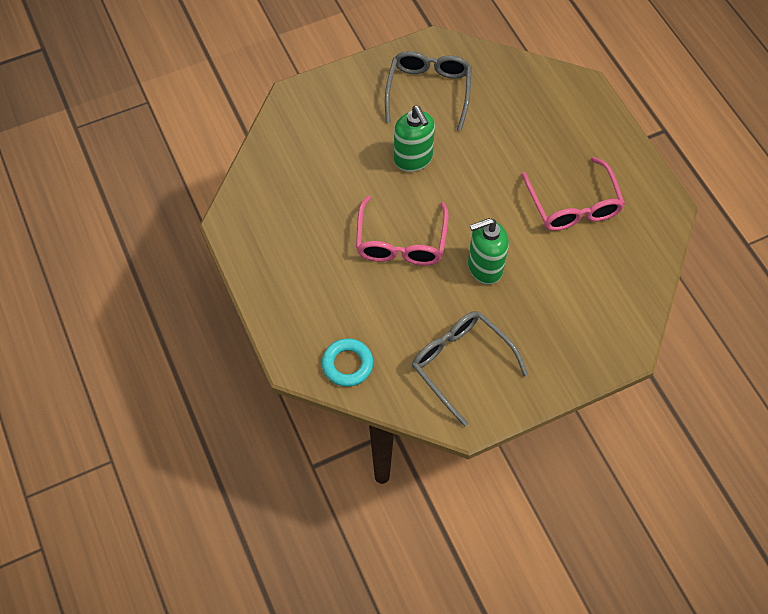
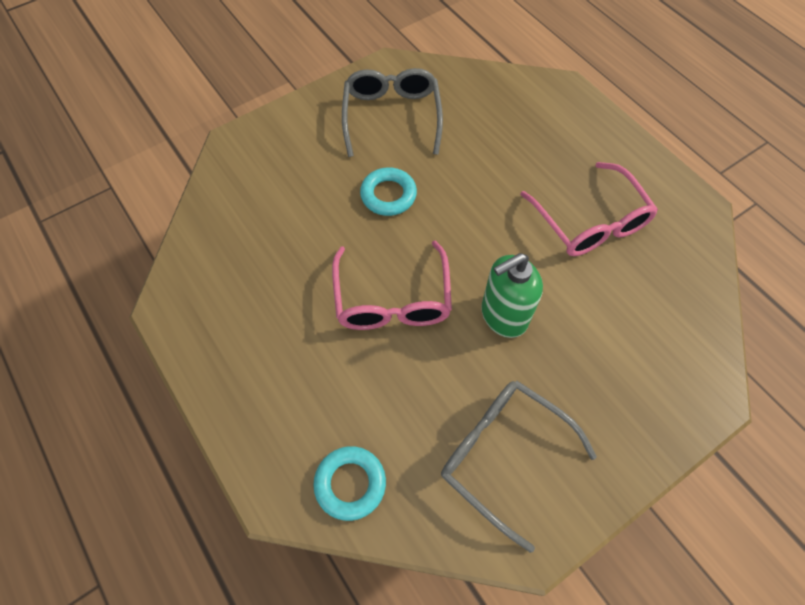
camera: 10 degrees left, 0 degrees up
(413, 159) = (388, 195): green soap dispenser -> turquoise ring

